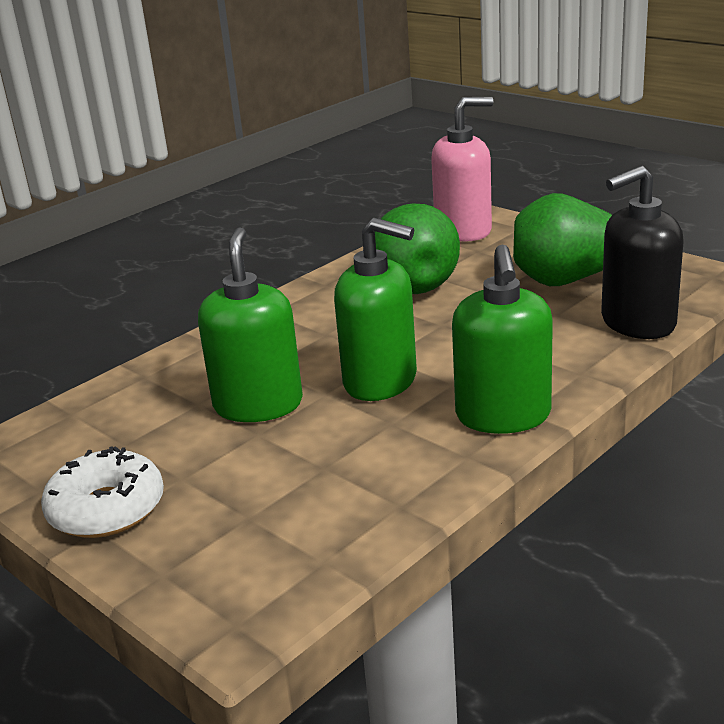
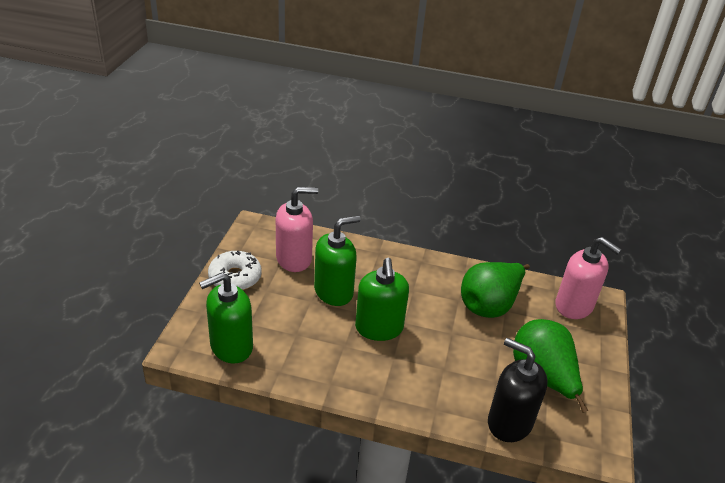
camera: 55 degrees right, 10 degrees up
(133, 428) = (294, 259): none -> pink soap dispenser
(503, 416) = (373, 387): green soap dispenser -> green soap dispenser (231, 346)

